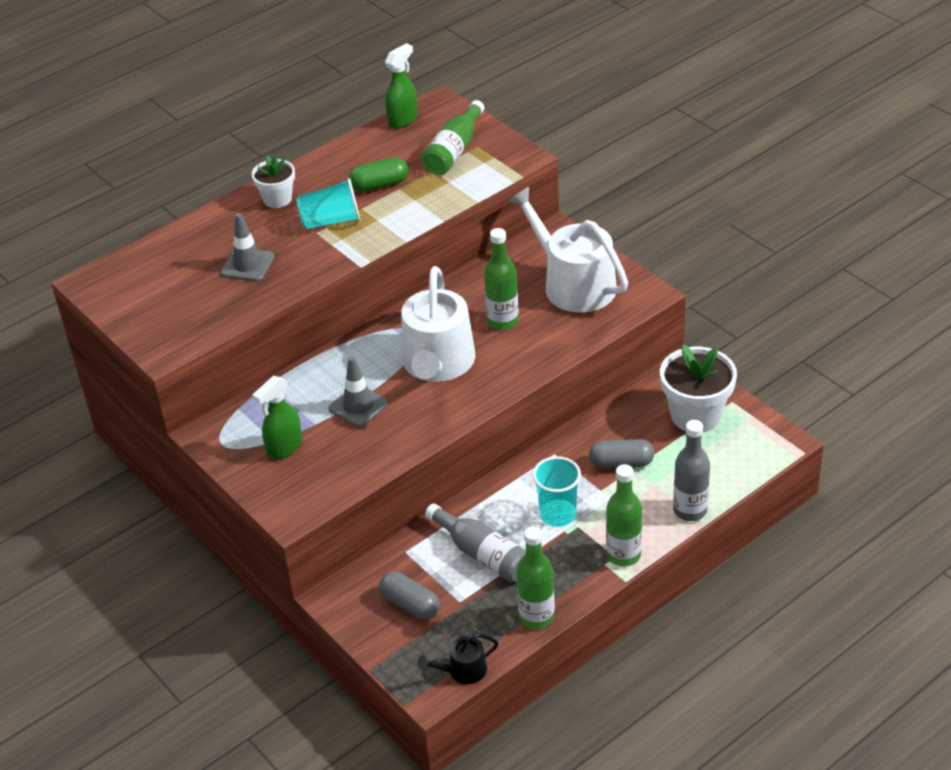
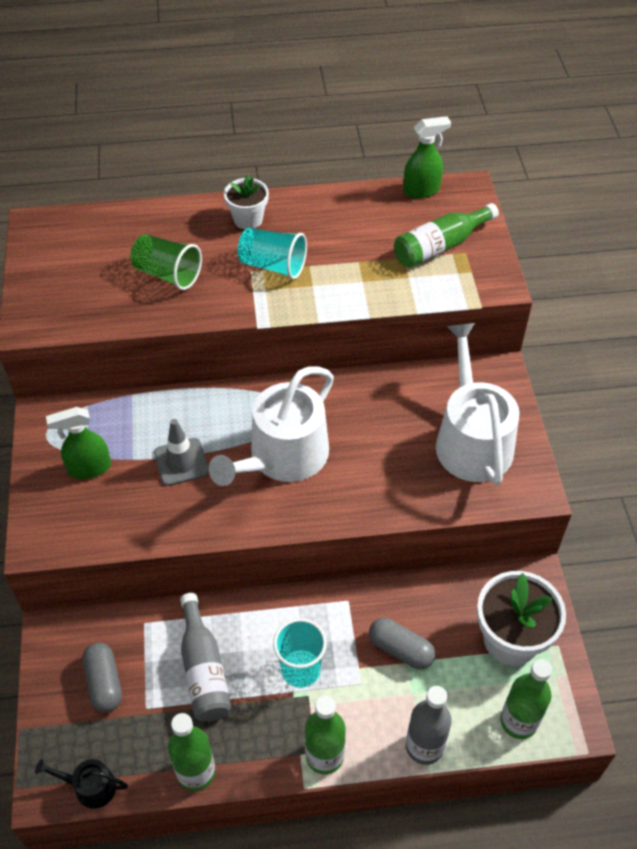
camera: 30 degrees right, 10 degrees up
(248, 265) = (168, 274): grey traffic cone -> green cup
(379, 185) = (345, 249): green capsule -> none
(502, 321) = (375, 444): green bottle -> green bottle (518, 721)

